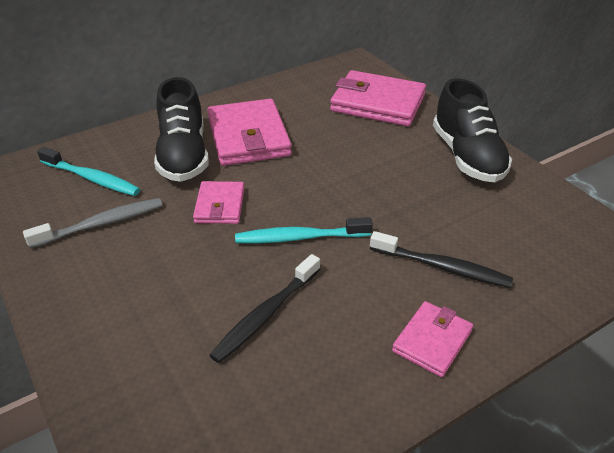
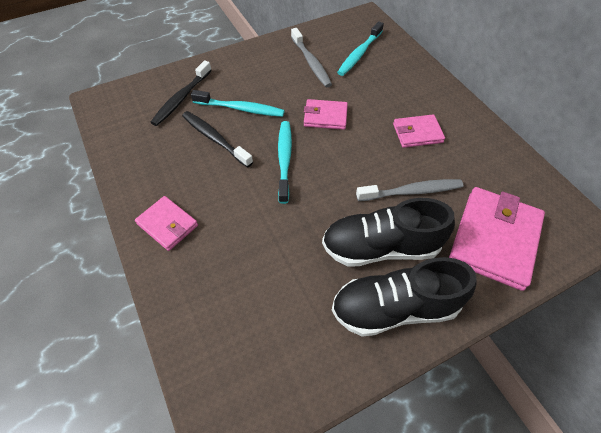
camera: 95 degrees right, 15 degrees up
(183, 155) = (388, 96): black shoe -> black shoe (381, 247)
(199, 293) = (240, 108): none -> turquoise toothbrush
(248, 137) = (417, 133): pink wallet -> pink wallet, size x0.56
(333, 144) = (411, 191): none -> grey toothbrush
(441, 267) = (237, 246): black toothbrush -> black toothbrush (182, 98)

